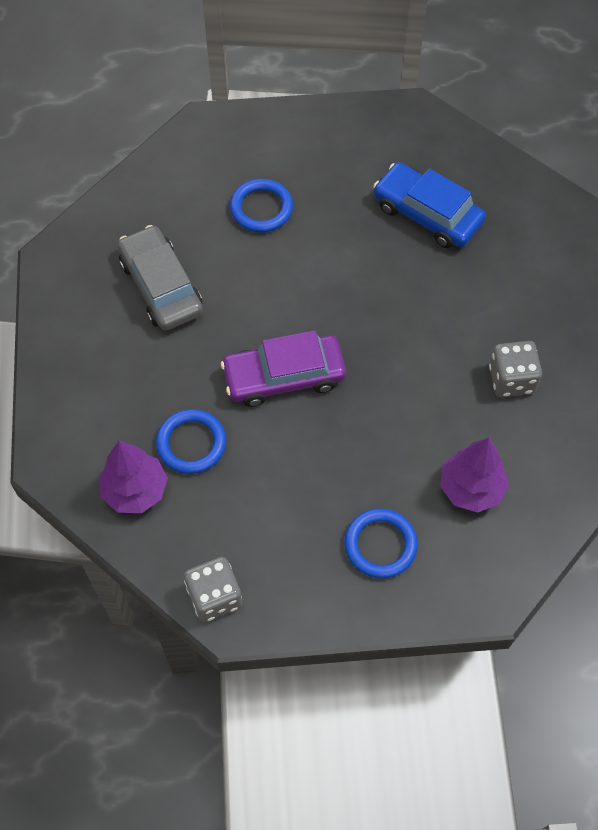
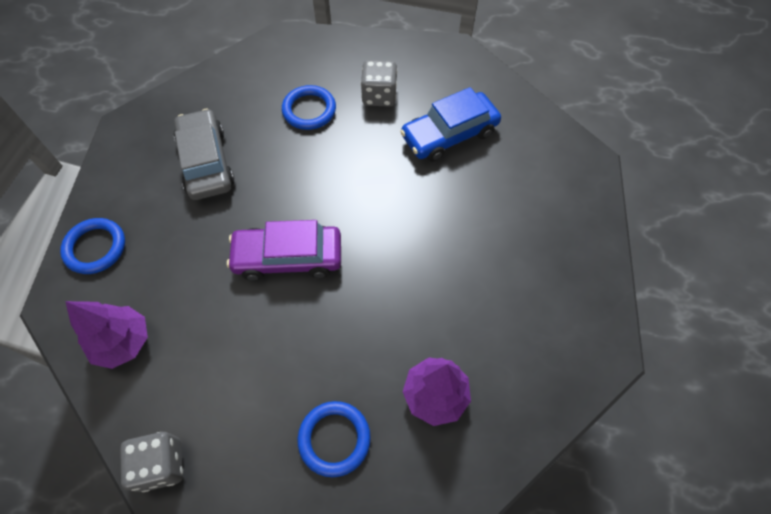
camera: 10 degrees right, 0 degrees up
(191, 443) = (187, 306): blue ring -> blue ring (95, 248)
(427, 214) = (449, 134): blue car -> blue car turned 75 degrees counterclockwise
(511, 379) = (495, 293): grey dice -> grey dice (379, 95)

